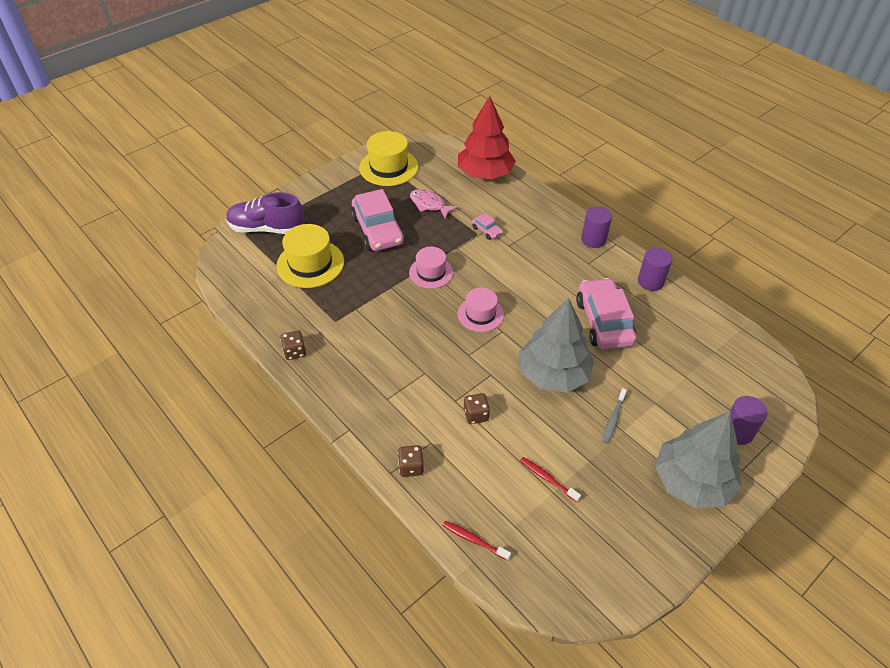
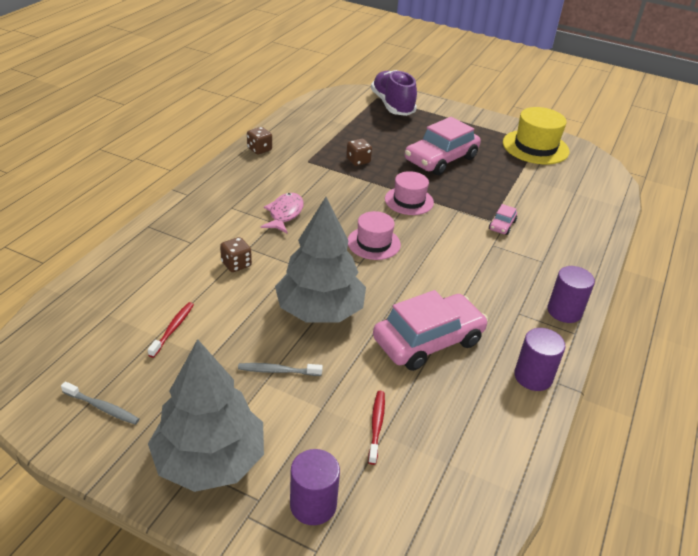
camera: 65 degrees right, 10 degrees down
(310, 264) = (367, 134): yellow hat -> none
(411, 467) = (158, 236): brown dice -> brown dice (358, 161)
(429, 204) = (505, 181): pink fish -> pink fish (285, 214)
(474, 540) = (85, 290): red toothbrush -> red toothbrush (376, 425)
(485, 174) = (592, 208): red tree -> none
(627, 544) = (102, 407): none -> grey toothbrush

